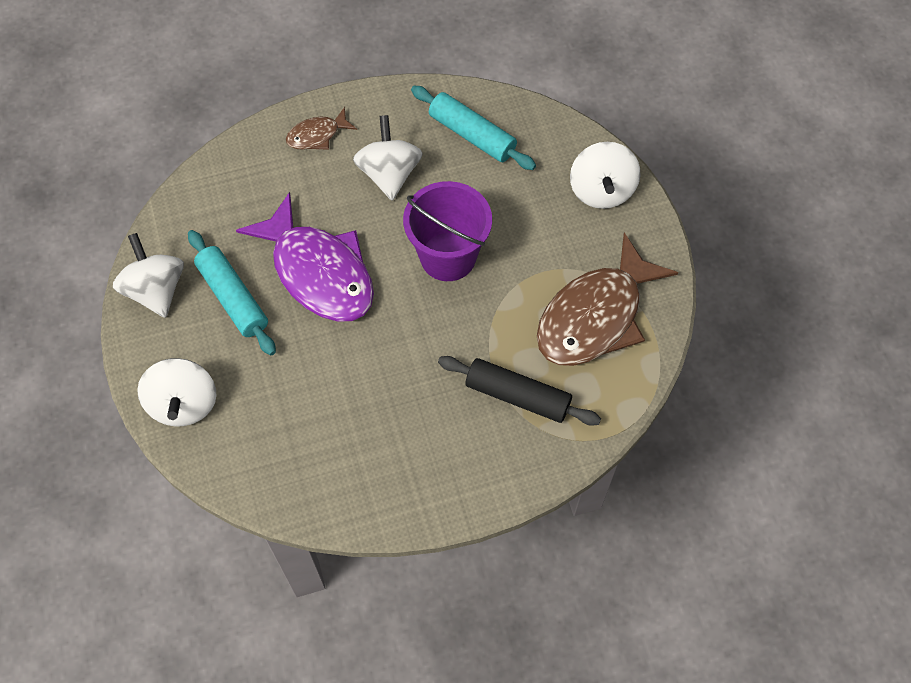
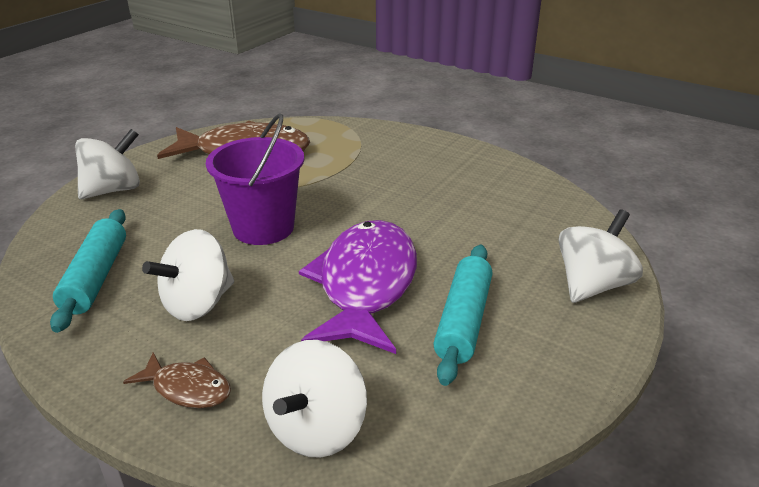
camera: 130 degrees left, 30 degrees down
(155, 290) = (535, 383): white spinning top -> white spinning top (316, 429)
(517, 396) = (348, 154): black rolling pin -> none

